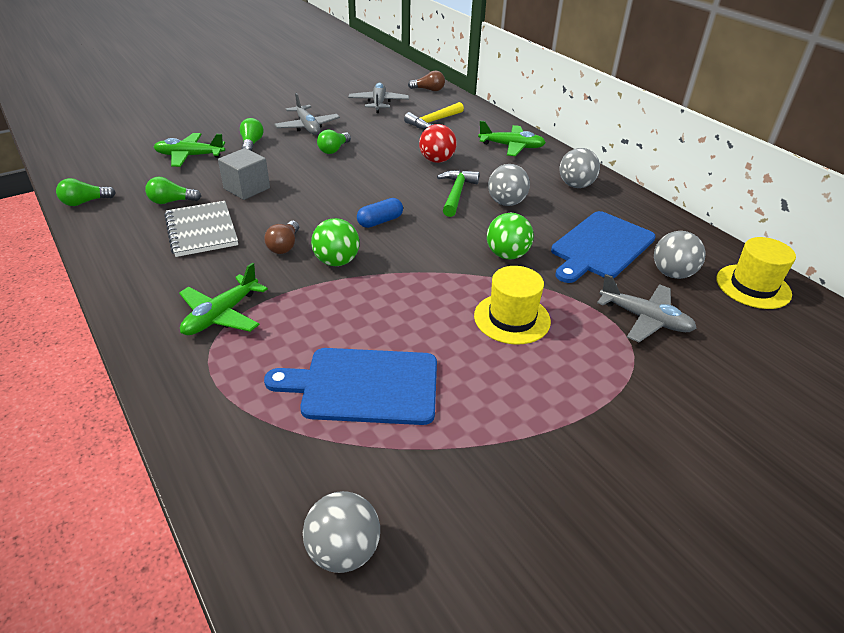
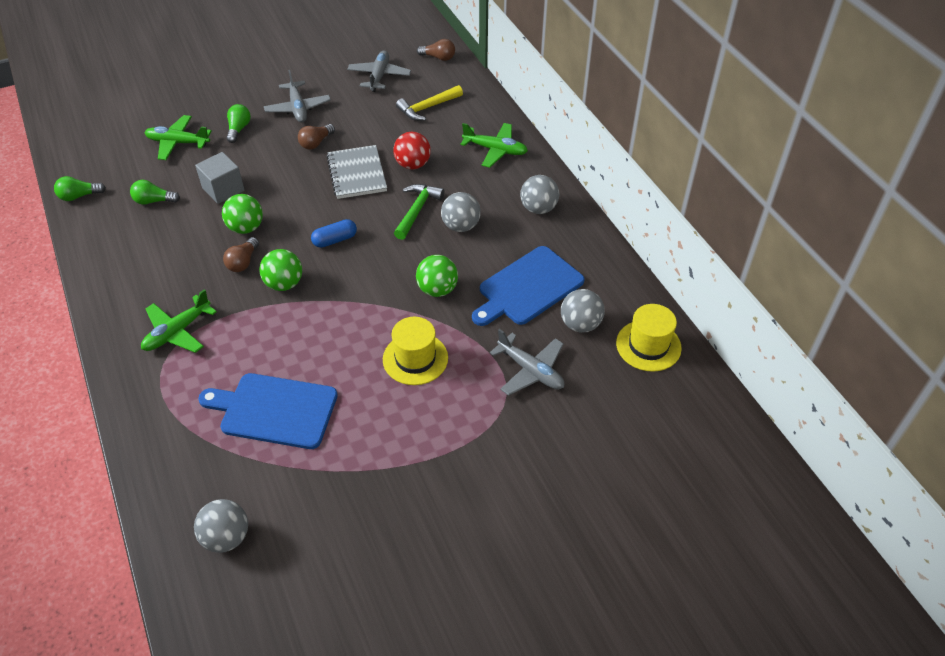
camera: 10 degrees right, 10 degrees up
(201, 230) = (175, 238): grey notebook -> grey notebook (357, 174)
(280, 217) = (246, 228): none -> green ball
(334, 150) = (316, 143): green light bulb -> brown light bulb

